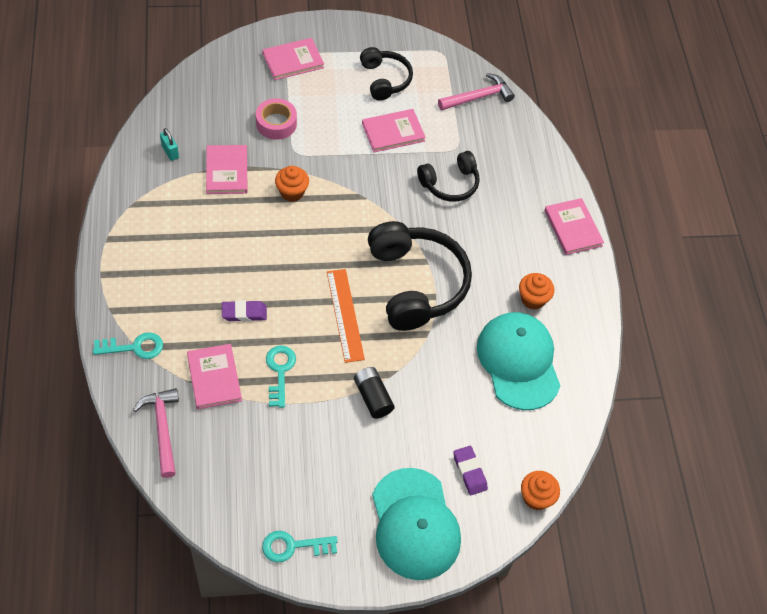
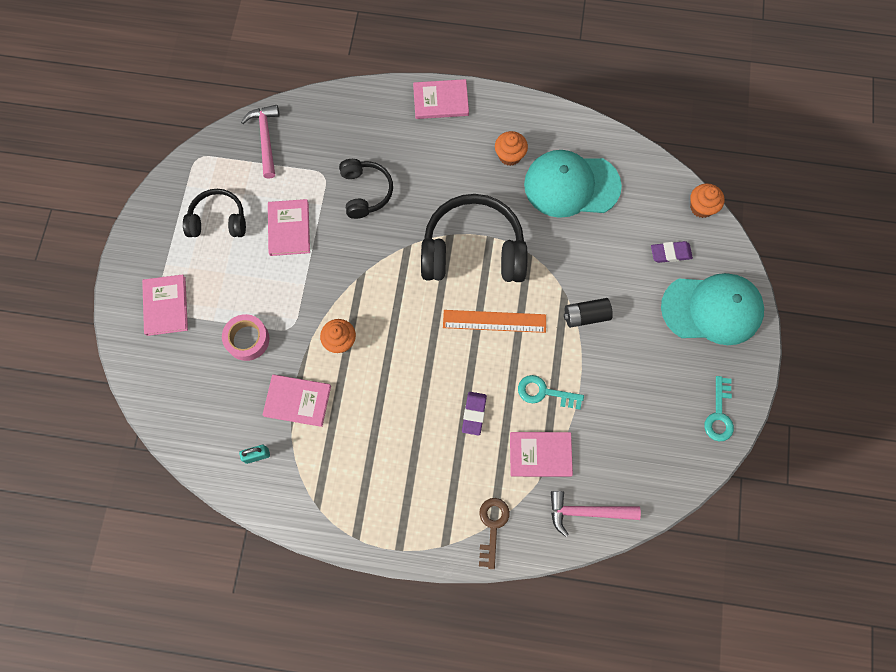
camera: 70 degrees left, 15 degrees up
(134, 347) = (492, 526): turquoise key -> brown key

